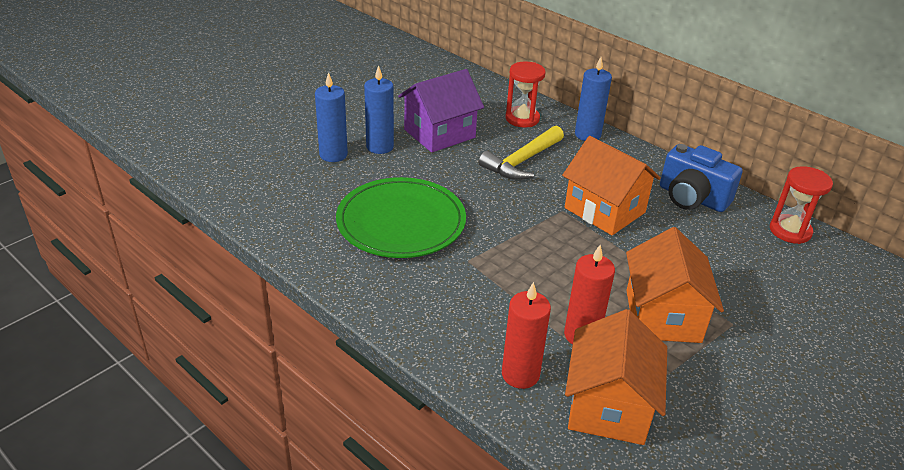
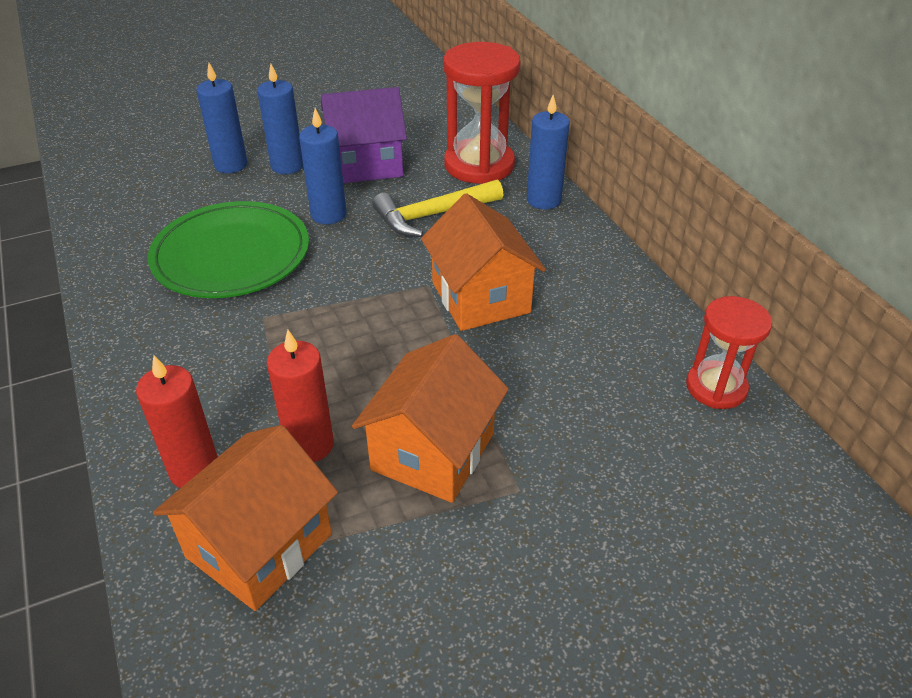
camera: 25 degrees right, 5 degrees up
(446, 176) = (328, 214): none -> blue candle
(522, 119) = (479, 165): red hourglass -> red hourglass, size x1.61
(692, 198) = (612, 309): blue camera -> none

